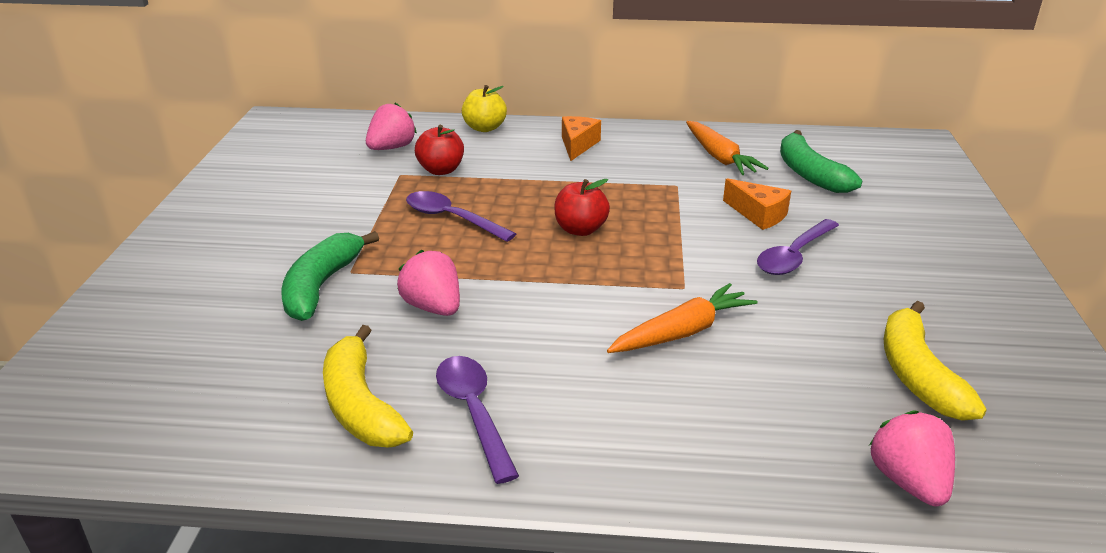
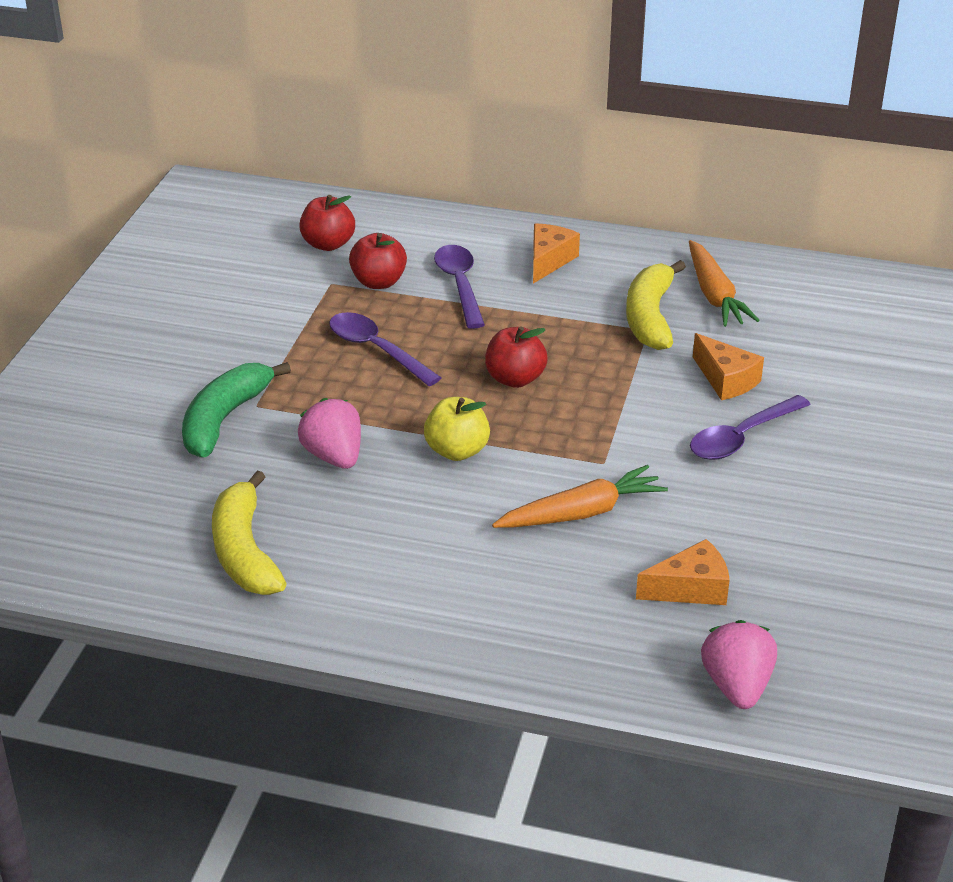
camera: 10 degrees right, 5 degrees up
(391, 148) = (328, 244): pink strawberry -> red apple
(474, 413) = (349, 572): purple spoon -> purple spoon (460, 285)
(484, 128) = (444, 224): yellow apple -> yellow apple (457, 451)
(809, 174) = (813, 329): green banana -> none
(814, 389) = (690, 588): none -> orange cheese
(917, 374) = (804, 586): yellow banana -> yellow banana (650, 317)

